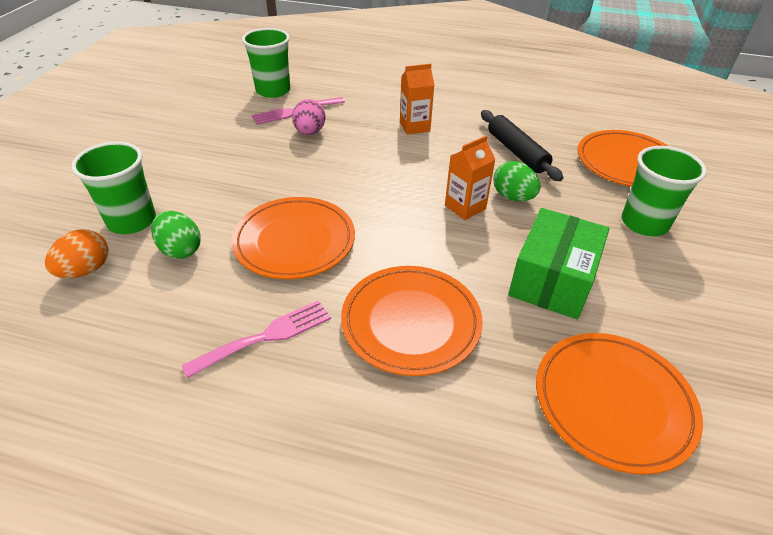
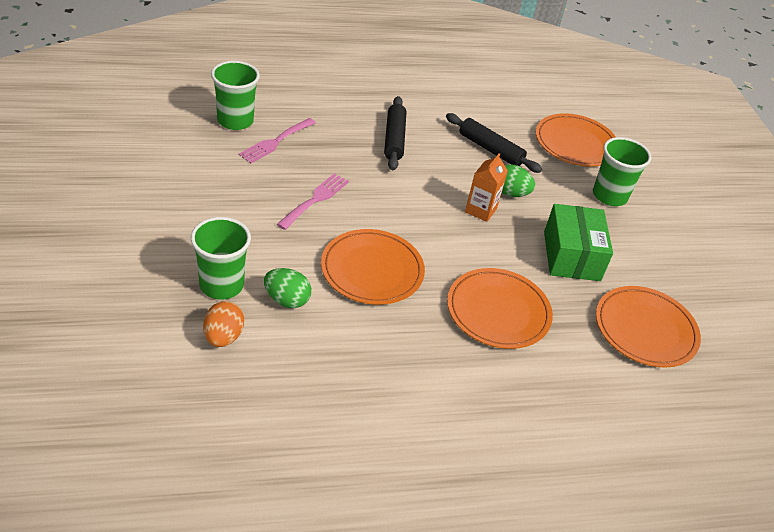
camera: 30 degrees left, 0 degrees up
(266, 336) = (408, 349): pink fork -> pink fork (315, 199)
(310, 132) = (306, 162): pink egg -> none
(414, 127) = (394, 139): orange carton -> black rolling pin

